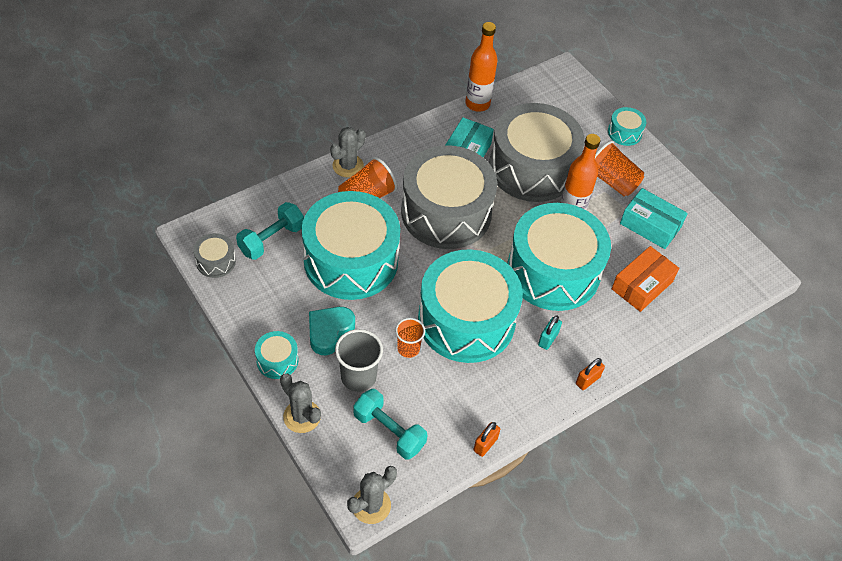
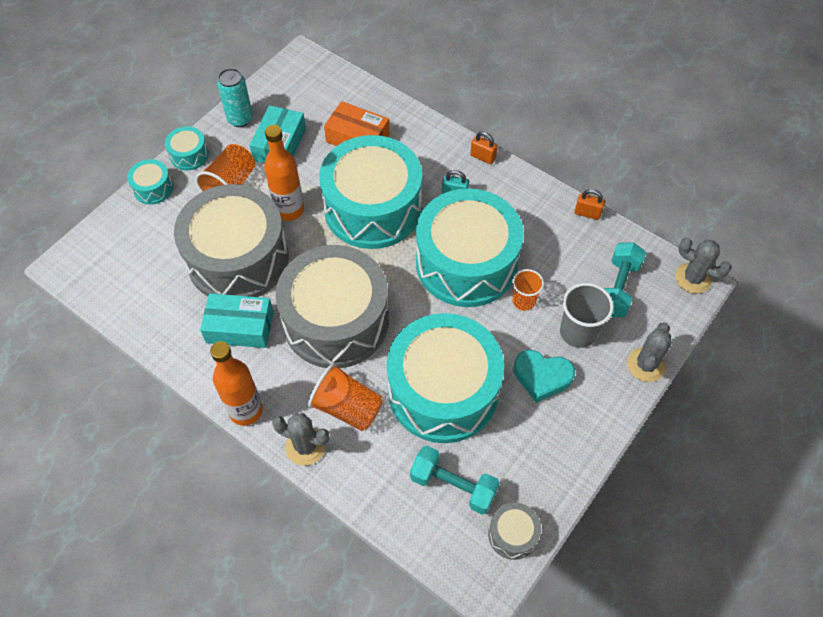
camera: 105 degrees left, 5 degrees up
(277, 360) = (600, 412): turquoise drum -> turquoise drum (189, 155)
(477, 104) = (150, 339): orange bottle -> orange bottle (246, 411)
(690, 205) = (240, 119): none -> turquoise can

